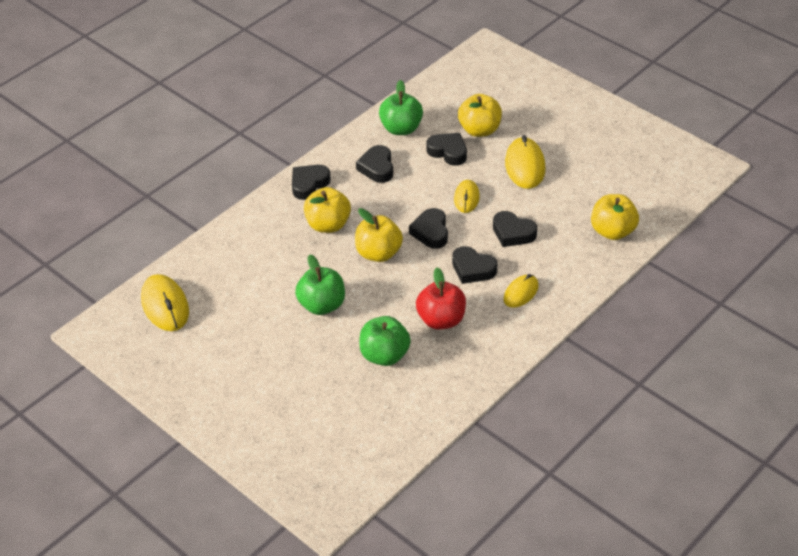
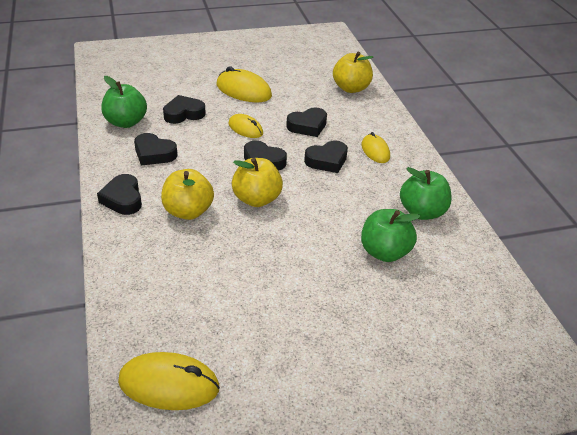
camera: 60 degrees left, 5 degrees down
(322, 305) = (286, 262): green apple -> green apple (422, 212)
(441, 320) = (369, 201): red apple -> none
(479, 130) = (179, 91): yellow apple -> none

